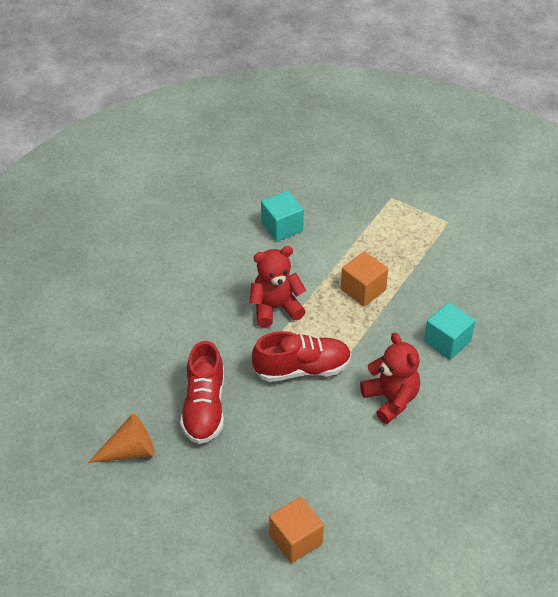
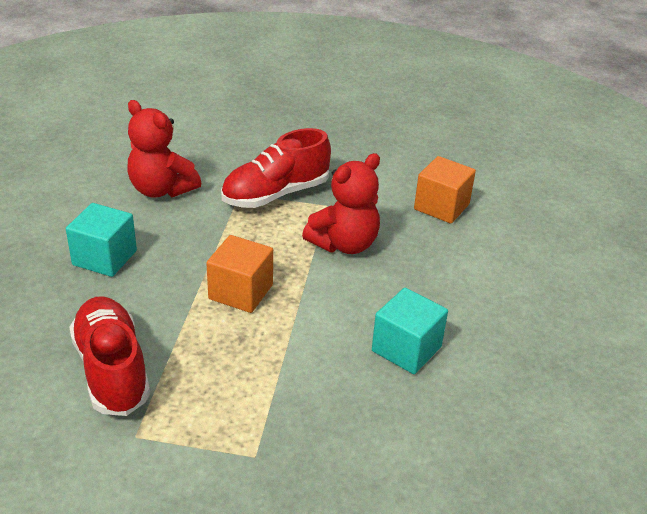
camera: 155 degrees right, 10 degrees down
(129, 451) = (399, 108): orange cone -> none
(204, 407) = (357, 146): red shoe -> red shoe (112, 370)
(296, 539) = (215, 87): orange cube -> orange cube (441, 207)

